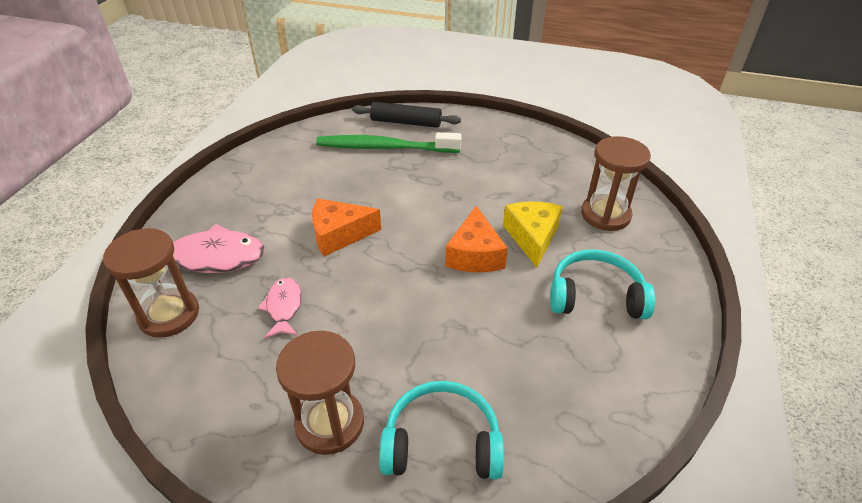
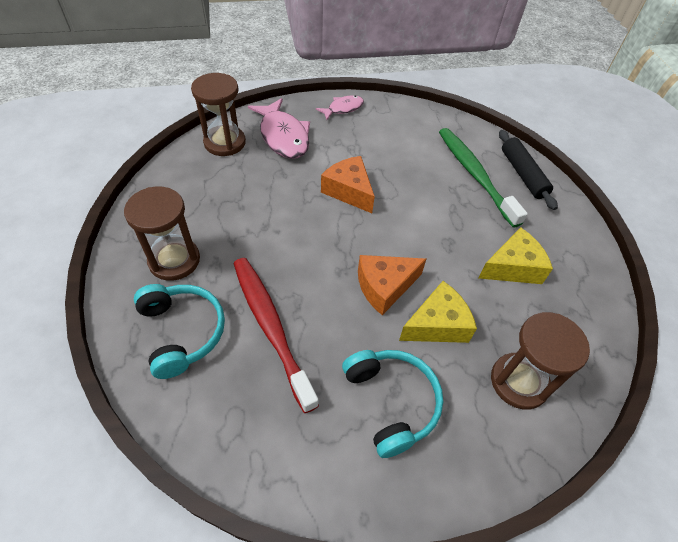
camera: 60 degrees right, 10 degrees up
(284, 307) = (260, 193): pink fish -> pink fish (343, 109)
(476, 357) = (271, 327): none -> red toothbrush
(499, 171) = (513, 267): none -> yellow cheese

